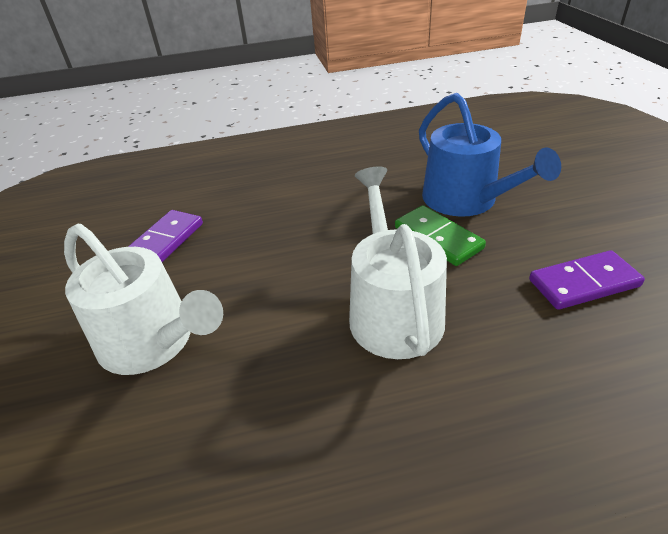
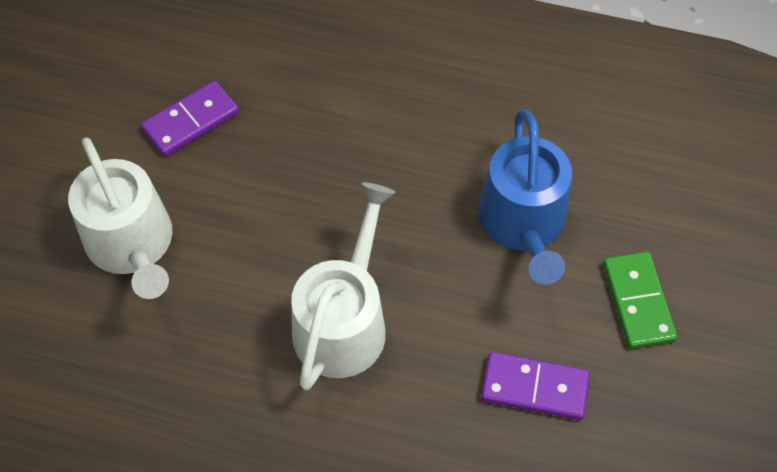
camera: 25 degrees right, 20 degrees up
(438, 238) = (451, 260): green domino -> green domino (638, 302)

